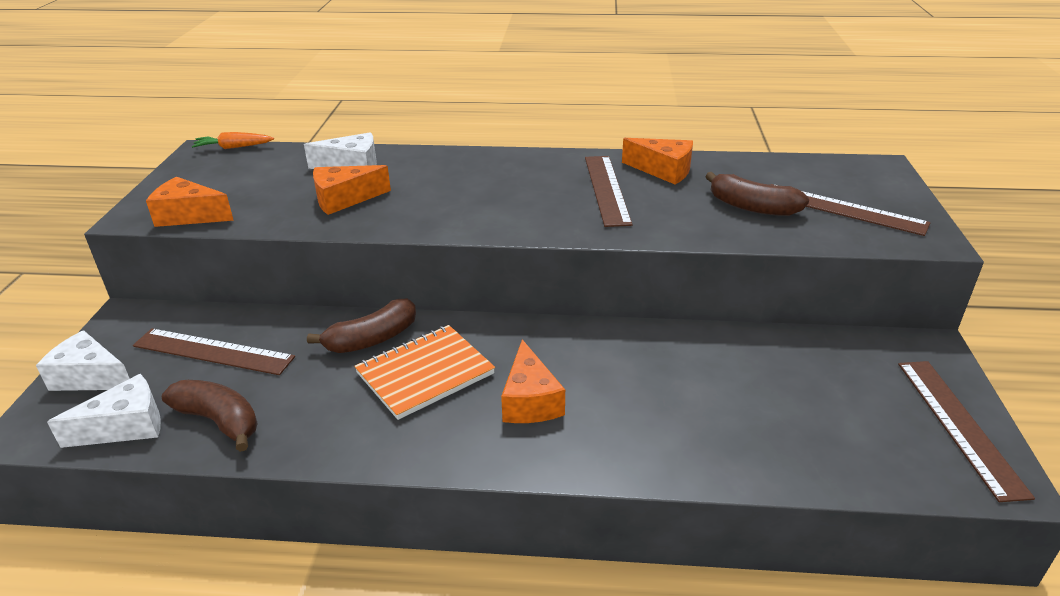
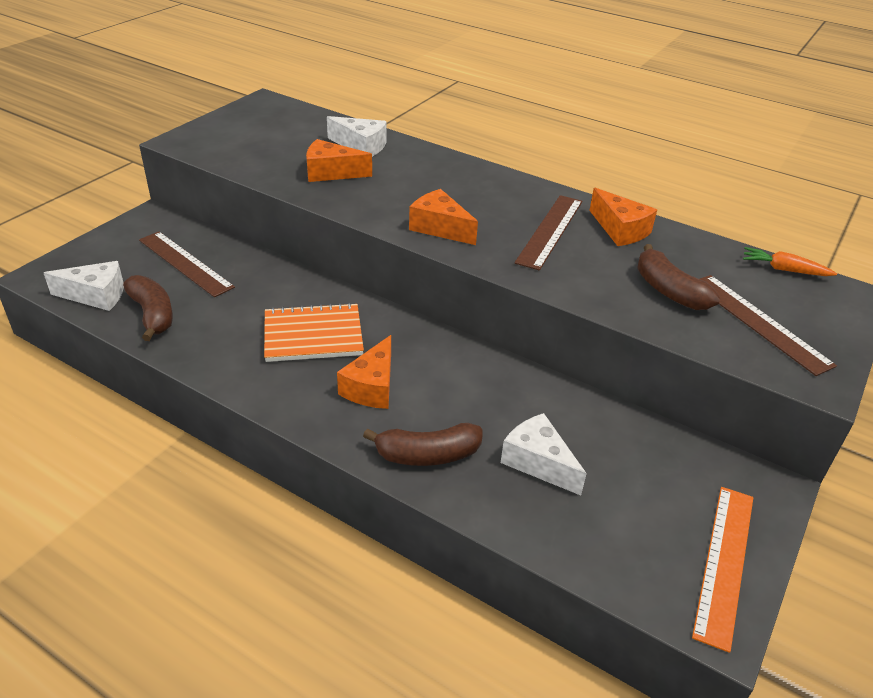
camera: 25 degrees right, 5 degrees up
(90, 377) = (99, 253): white cheese -> white cheese (538, 462)
(189, 216) = (214, 152): orange cheese -> orange cheese (440, 228)
(234, 147) = (289, 104): orange carrot -> orange carrot (784, 269)
(372, 339) = (297, 294): brown banana -> brown banana (428, 455)
(959, 425) = (724, 562): brown ruler -> orange ruler

